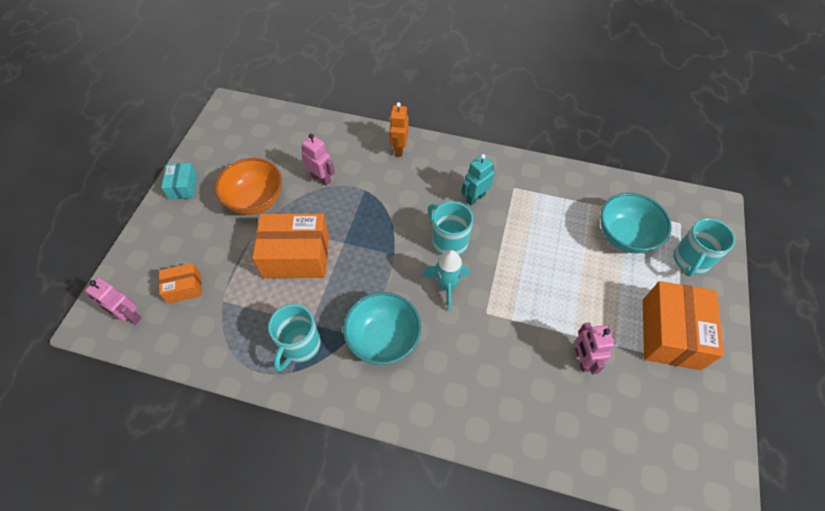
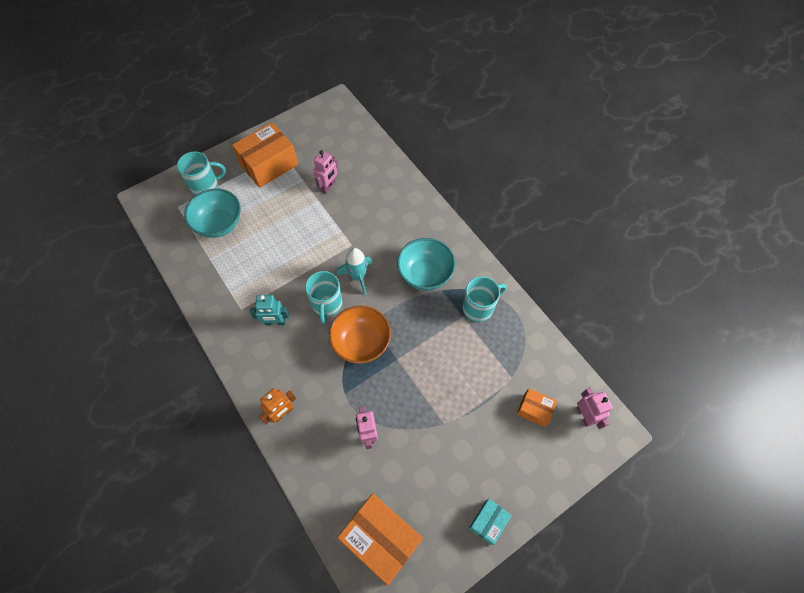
camera: 140 degrees left, 5 degrees up
(255, 200) = (435, 454): orange bowl -> orange bowl (361, 343)
(296, 256) = (438, 374): orange box -> orange box (381, 539)

